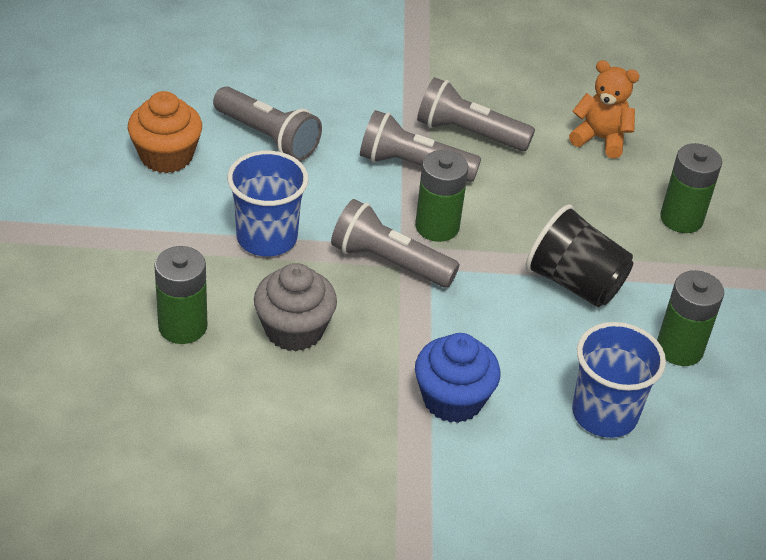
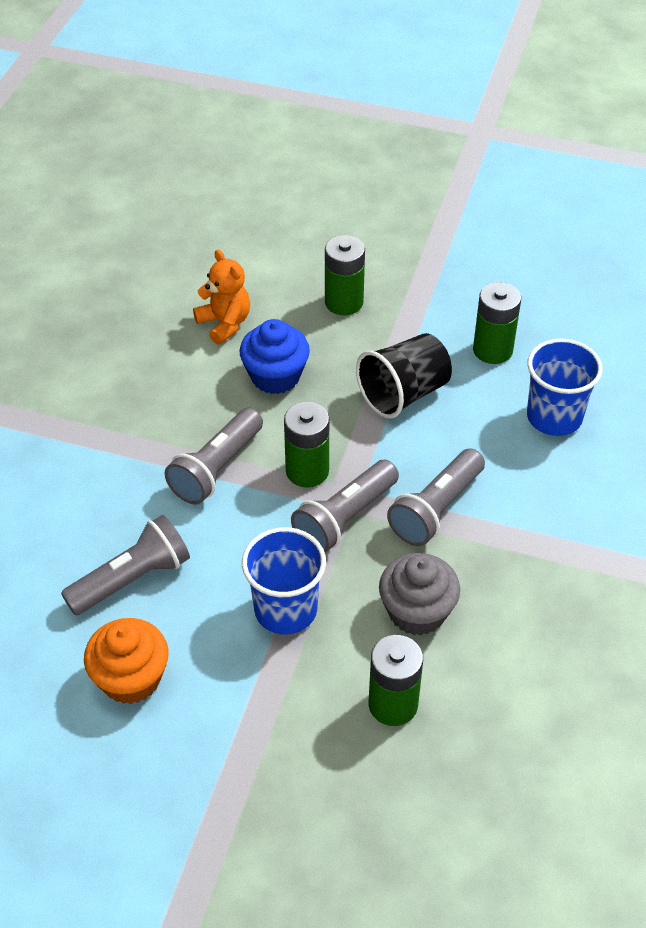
camera: 70 degrees left, 5 degrees up
(452, 399) = (523, 512): blue cupcake -> blue cupcake (275, 376)
(469, 133) = (184, 414): grey flashlight -> grey flashlight (436, 509)
(600, 139) = (224, 323): orange teddy bear -> orange teddy bear turned 105 degrees clockwise

